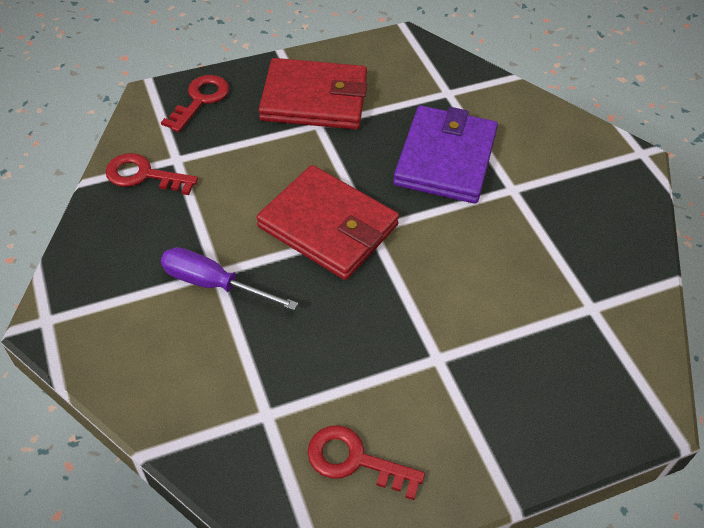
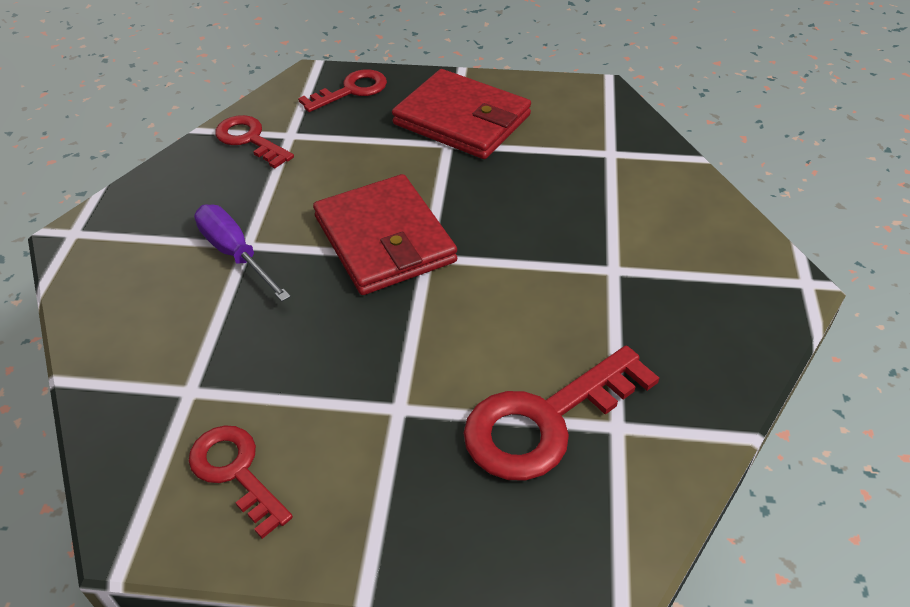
camera: 30 degrees right, 5 degrees down
(445, 158) = (558, 215): purple wallet -> none
(544, 324) = (545, 421): none -> red key

